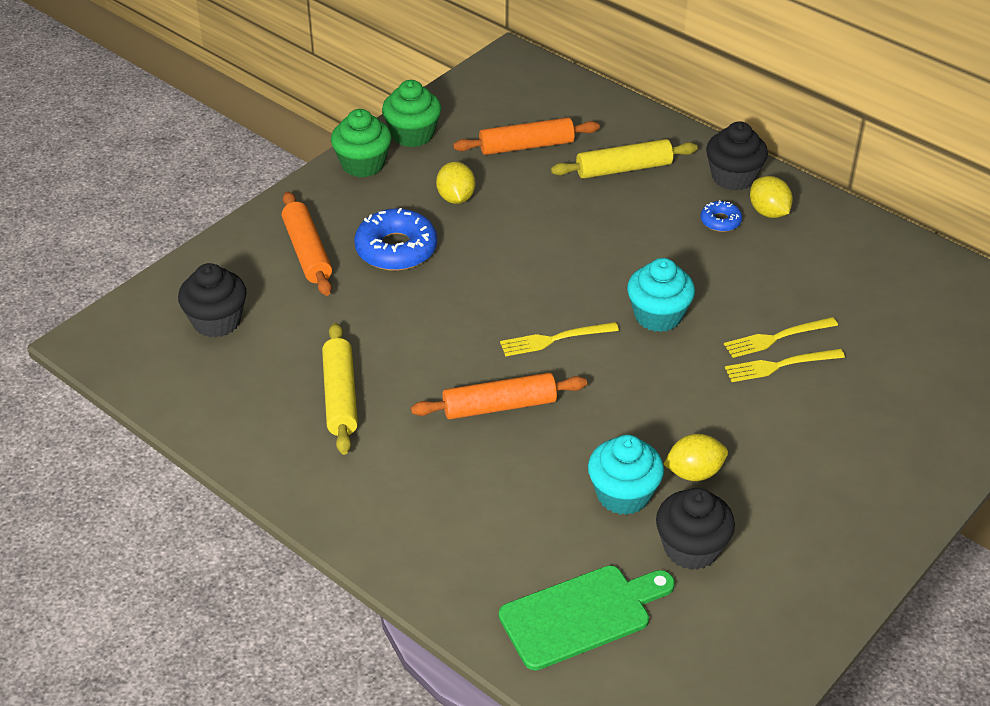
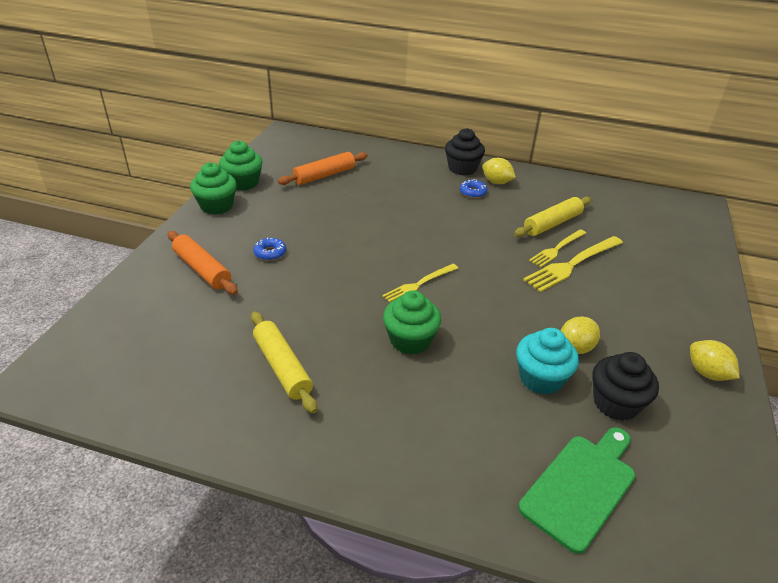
camera: 25 degrees left, 5 degrees down
(217, 321) = (148, 336): black cupcake -> none
(396, 249) = (270, 253): blue donut -> blue donut, size x0.51
(456, 198) = (295, 213): yellow lemon -> yellow lemon (707, 373)
(499, 406) = (410, 340): orange rolling pin -> green cupcake
(623, 169) = (394, 176): yellow rolling pin -> yellow rolling pin (552, 224)
(658, 316) = (476, 253): turquoise cupcake -> none
(780, 365) = (572, 264): yellow fork -> yellow fork, size x1.54

